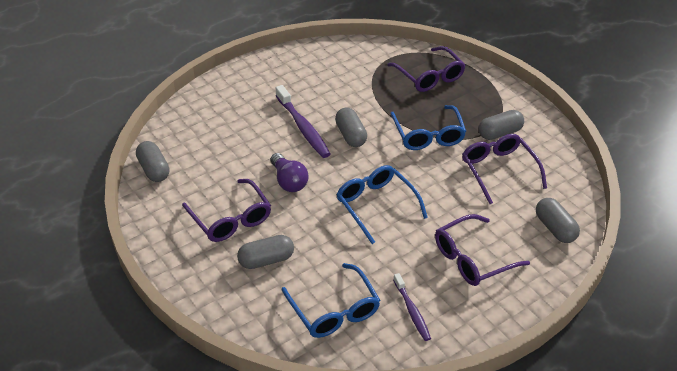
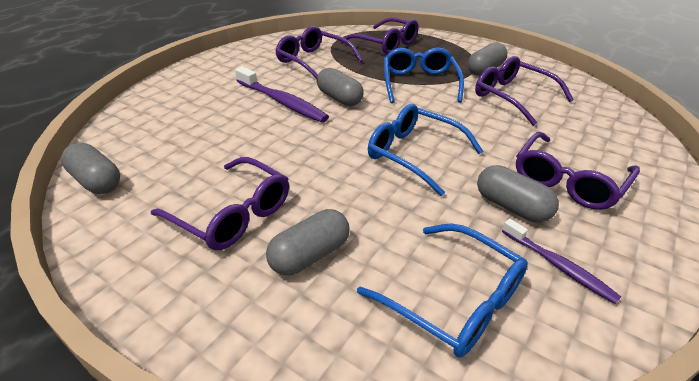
camera: 20 degrees left, 5 degrees down
(289, 181) = (292, 153): purple light bulb -> none
(351, 85) = (314, 61): none -> purple glasses
(428, 135) = (419, 83): blue glasses -> blue glasses turned 150 degrees counterclockwise
(555, 228) = (616, 131): grey capsule -> grey capsule (511, 206)

